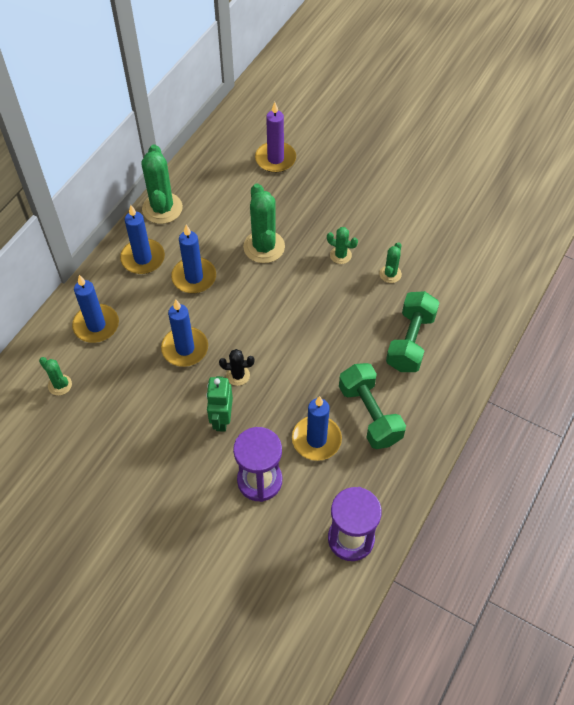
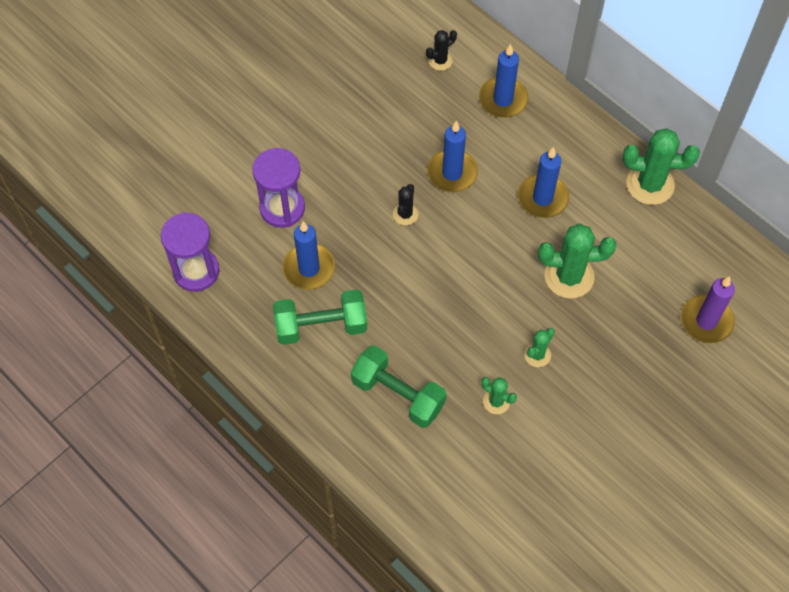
camera: 105 degrees right, 5 degrees up
(60, 385) = (440, 61): green cactus -> black cactus
(143, 258) = (581, 154): blue candle -> none
(221, 419) = (359, 189): green robot -> none

